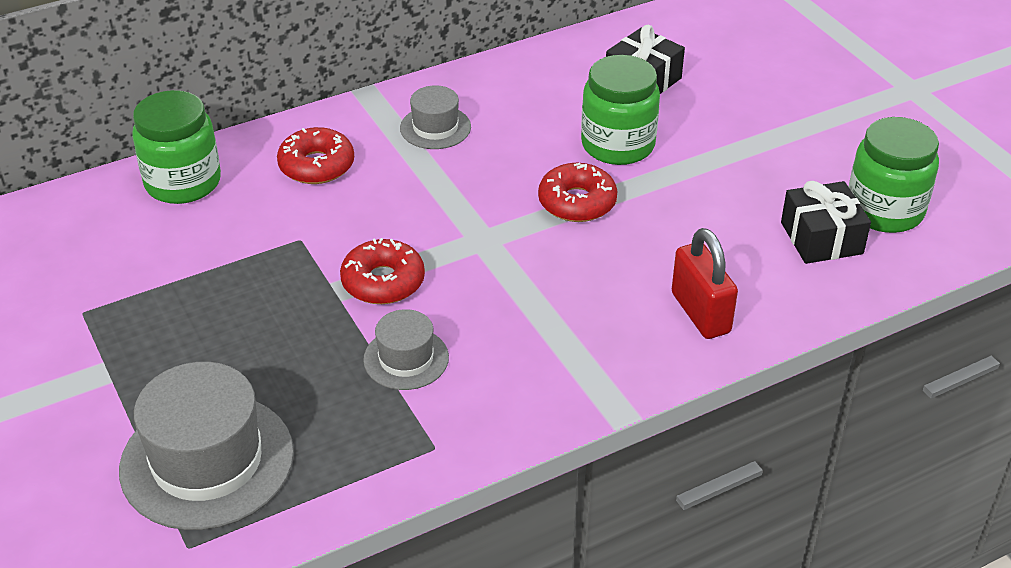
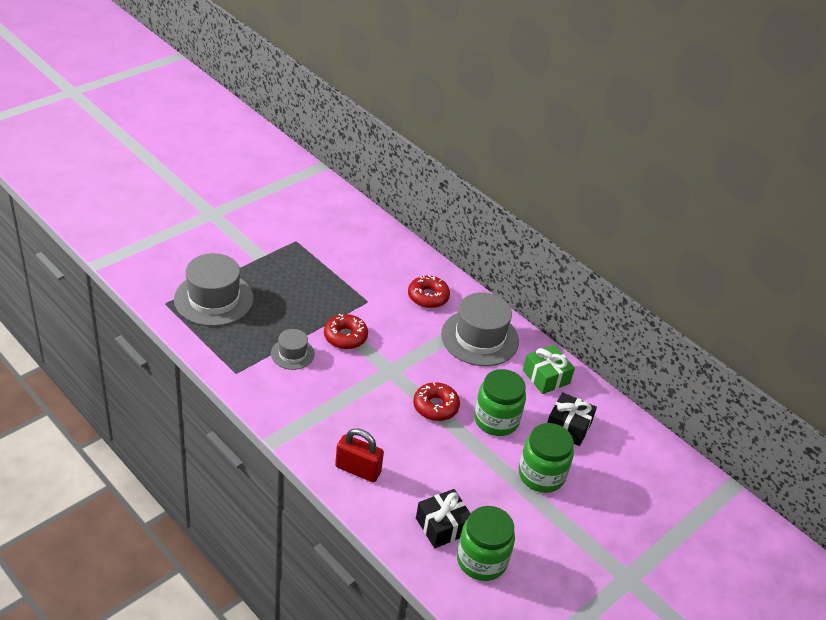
camera: 70 degrees right, 0 degrees up
(183, 182) = (396, 252): green jar -> green jar (541, 475)
(435, 127) = (479, 338): grey hat -> grey hat, size x1.88
(539, 79) = (546, 377): none -> green gift
(700, 313) = (358, 469): red padlock -> red padlock turned 60 degrees clockwise

